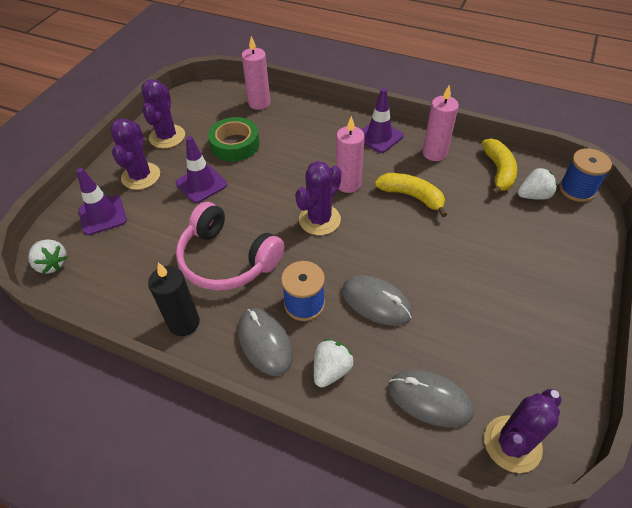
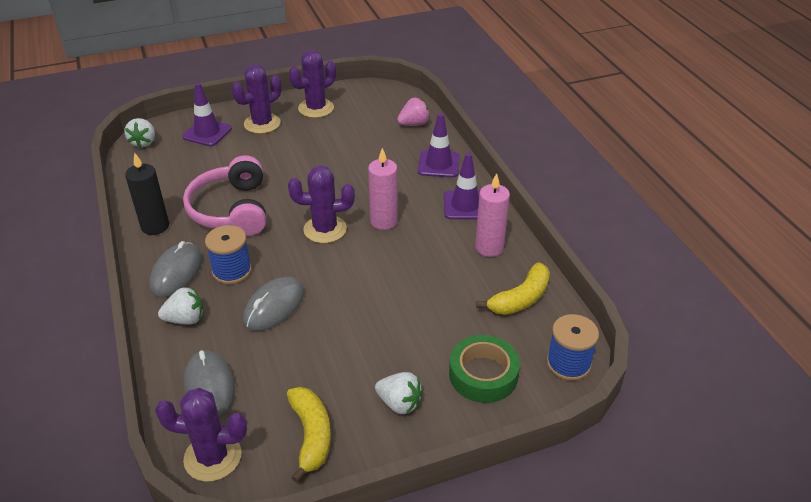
camera: 45 degrees right, 10 degrees down
(201, 184) = (289, 153): purple traffic cone -> purple traffic cone (438, 164)
(235, 144) = (350, 142): green tape -> green tape (483, 374)
(259, 103) = (414, 124): pink candle -> pink strawberry
(376, 302) = (274, 306): grey mouse -> grey mouse turned 45 degrees clockwise
(411, 196) = (415, 263): yellow banana -> yellow banana (311, 435)
(533, 195) = (518, 337): white strawberry -> white strawberry (399, 403)

